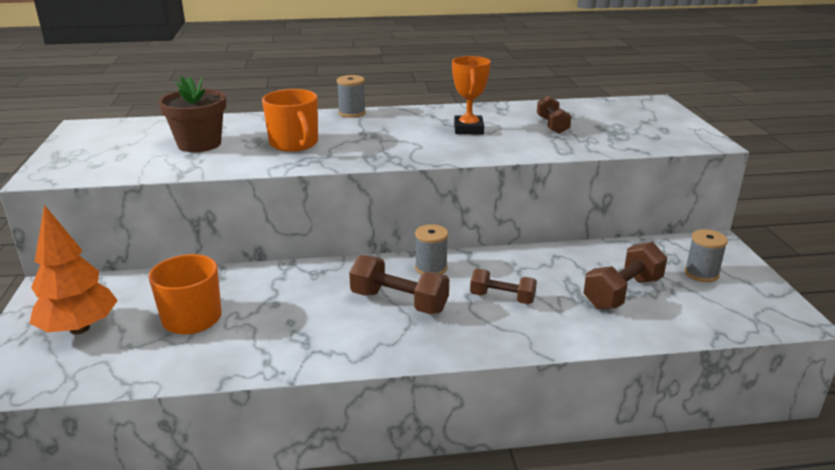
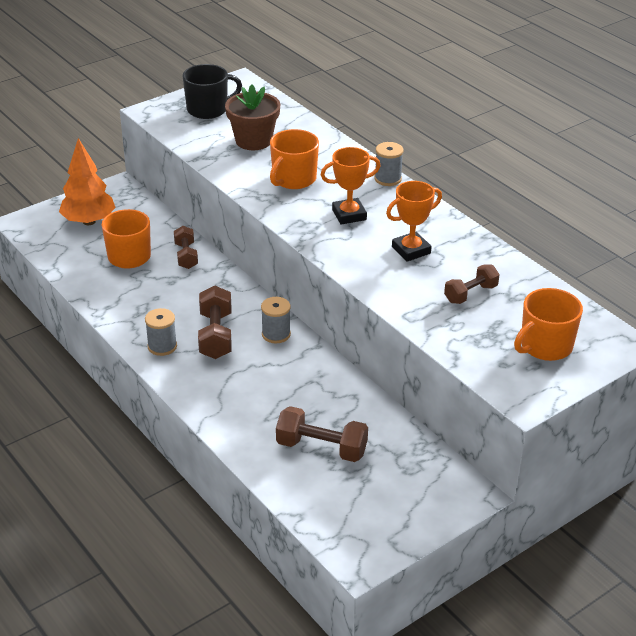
camera: 60 degrees right, 10 degrees up
(102, 149) = (208, 109): none -> black mug
(385, 137) = (349, 215): none -> orange trophy
(502, 298) = (261, 384): brown dumbbell -> brown dumbbell (186, 256)
(641, 121) = (545, 346): none -> orange mug
(701, 273) = (396, 491): grey spool -> grey spool (162, 346)

